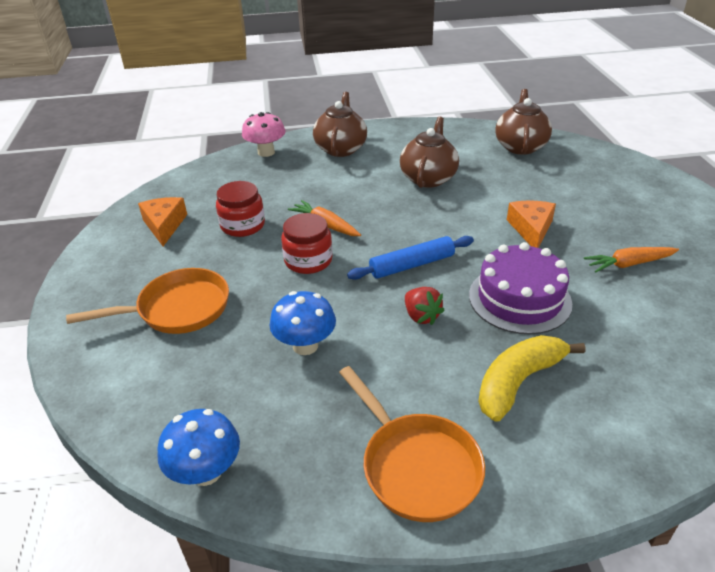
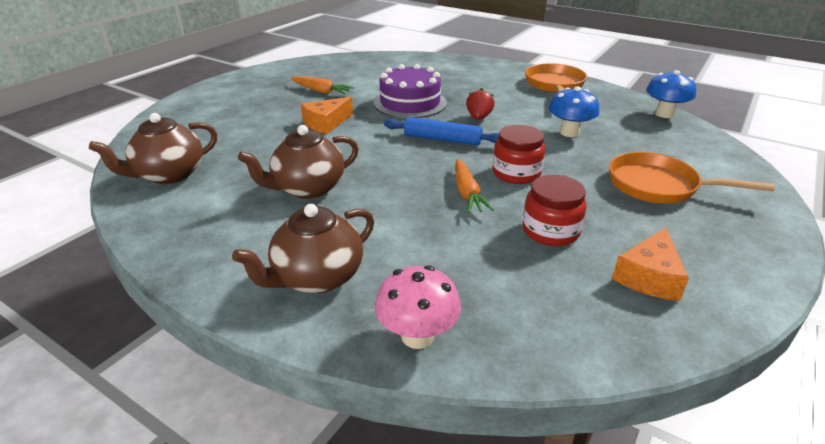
camera: 140 degrees left, 5 degrees down
(518, 382) = (470, 85): yellow banana -> none

